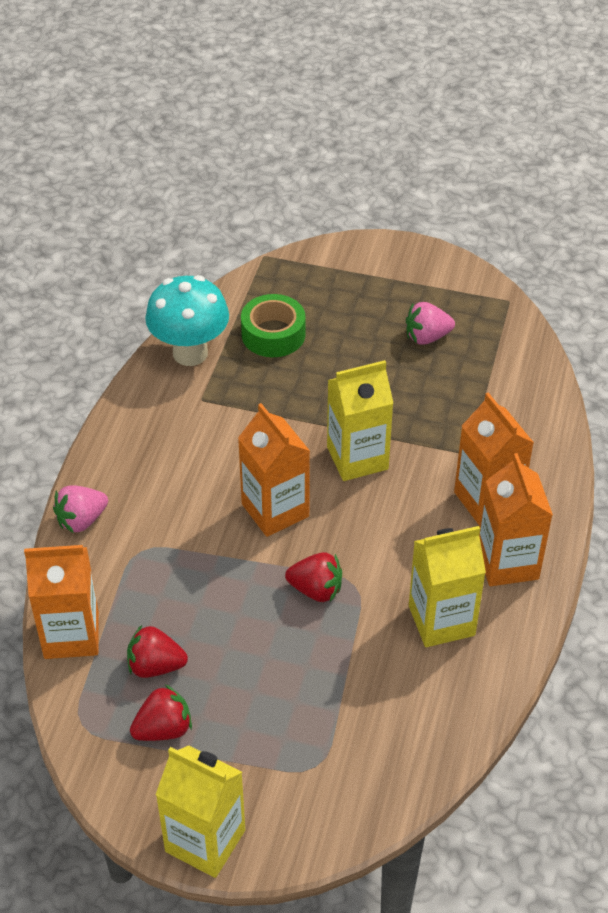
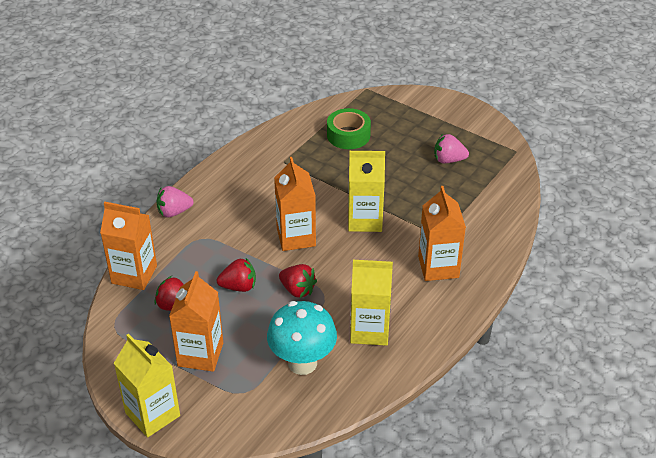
camera: 20 degrees right, 5 degrees down
(163, 729) = (161, 343): red strawberry -> red strawberry (239, 286)
(190, 353) = (290, 134): turquoise mushroom -> turquoise mushroom (302, 363)
(507, 562) = (432, 308): orange carton -> orange carton (200, 354)

